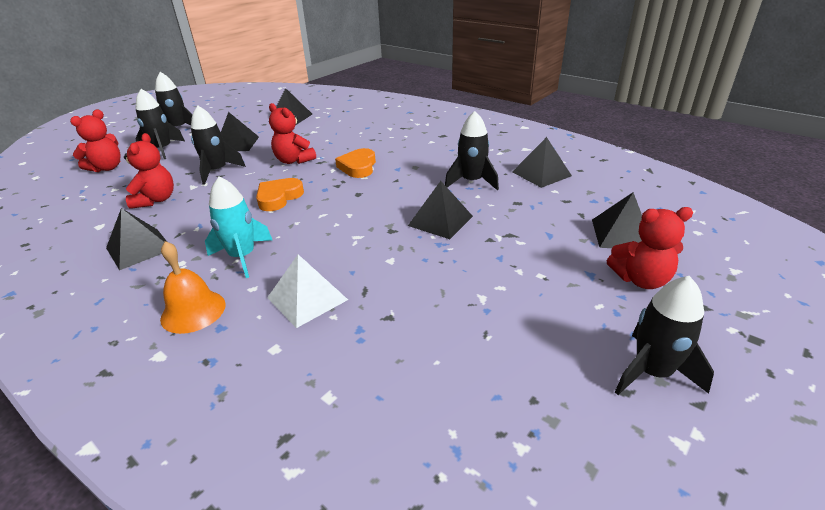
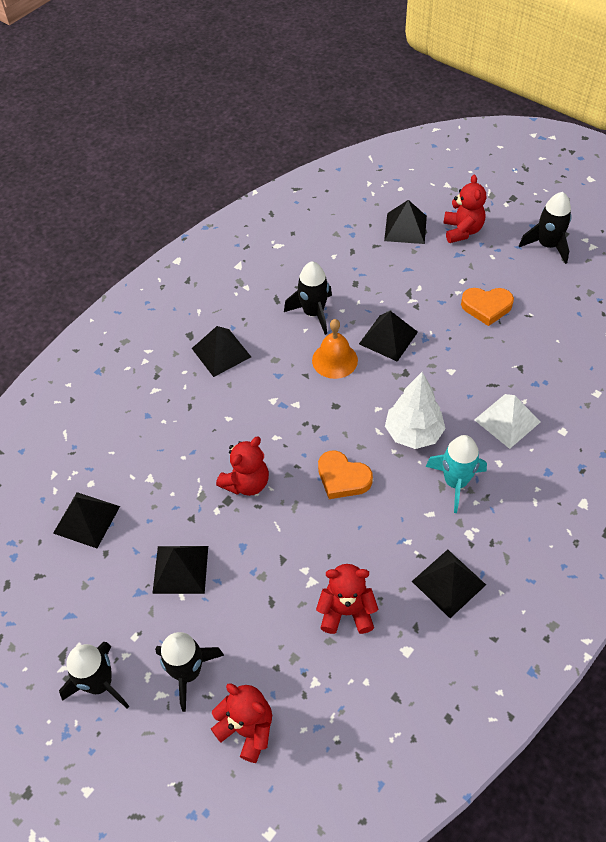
camera: 90 degrees left, 20 degrees up
(193, 311) = (533, 497): orange bell -> orange bell (334, 360)
(217, 171) = (270, 566): black rocket -> none
(312, 233) = (413, 433): none -> white tree
(358, 167) = (271, 412): orange heart -> orange heart (486, 307)
(541, 174) = (299, 260): black pyramid -> black pyramid (221, 352)

